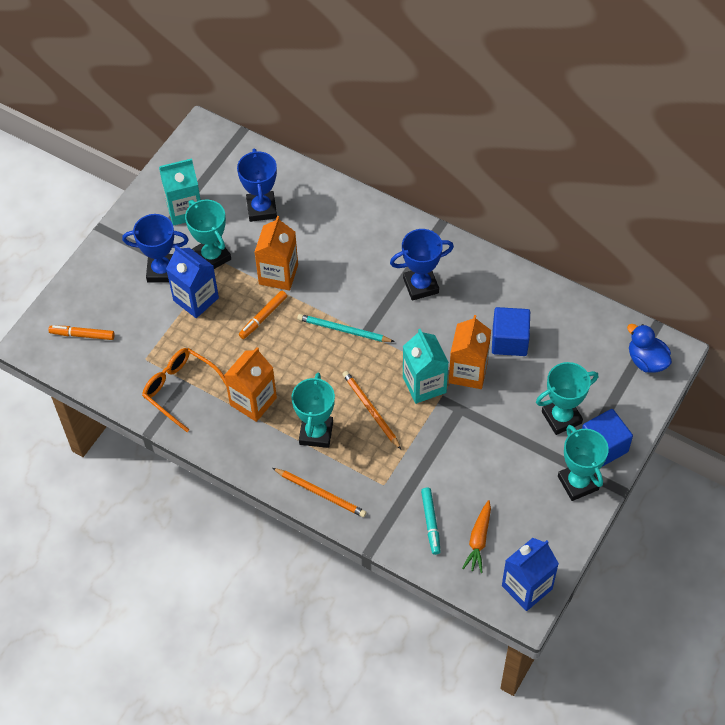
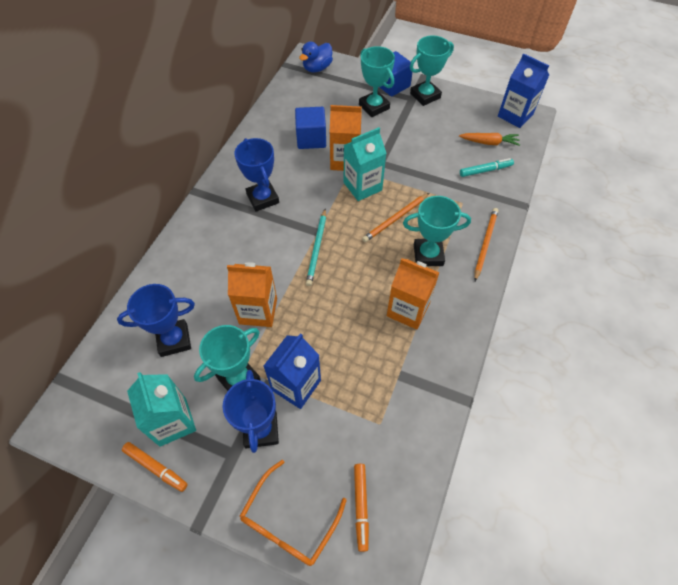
camera: 100 degrees left, 0 degrees up
(180, 389) = (409, 379): orange glasses -> orange glasses (289, 522)
(263, 317) = (311, 316): orange marker -> orange marker (156, 467)

